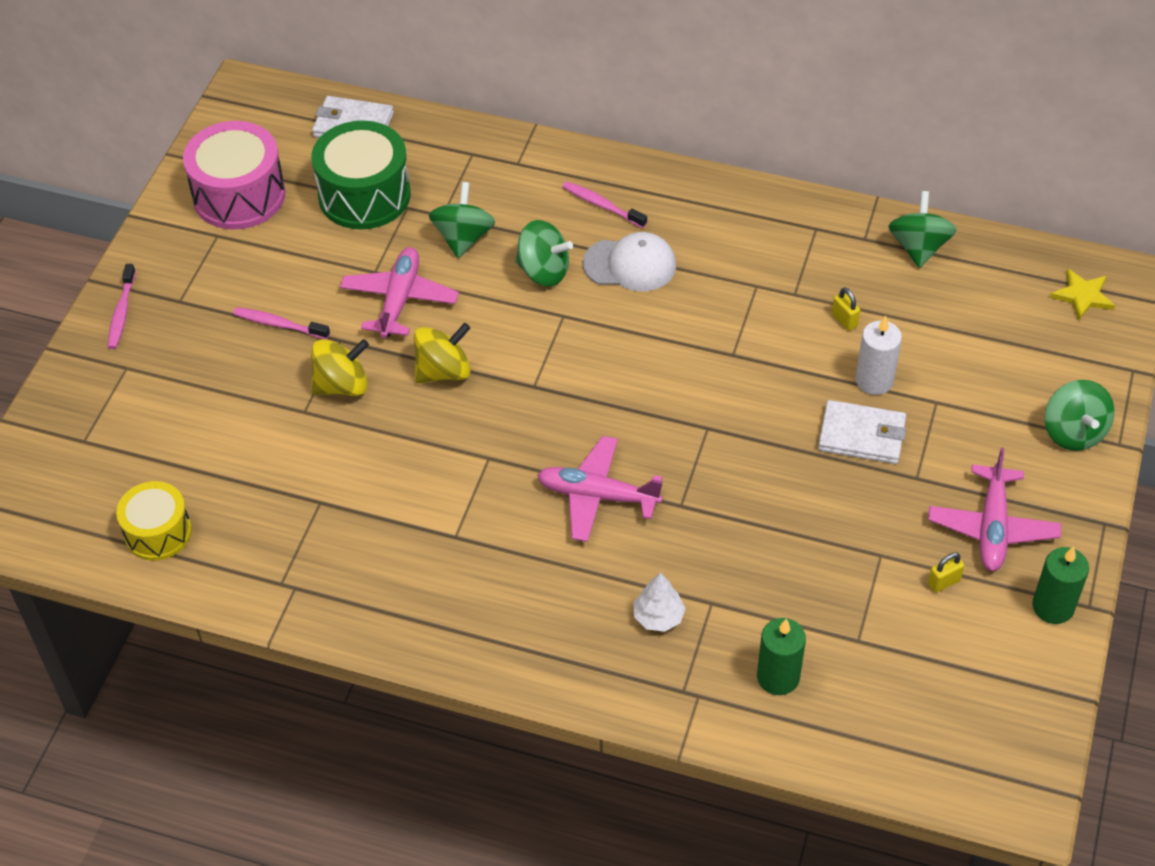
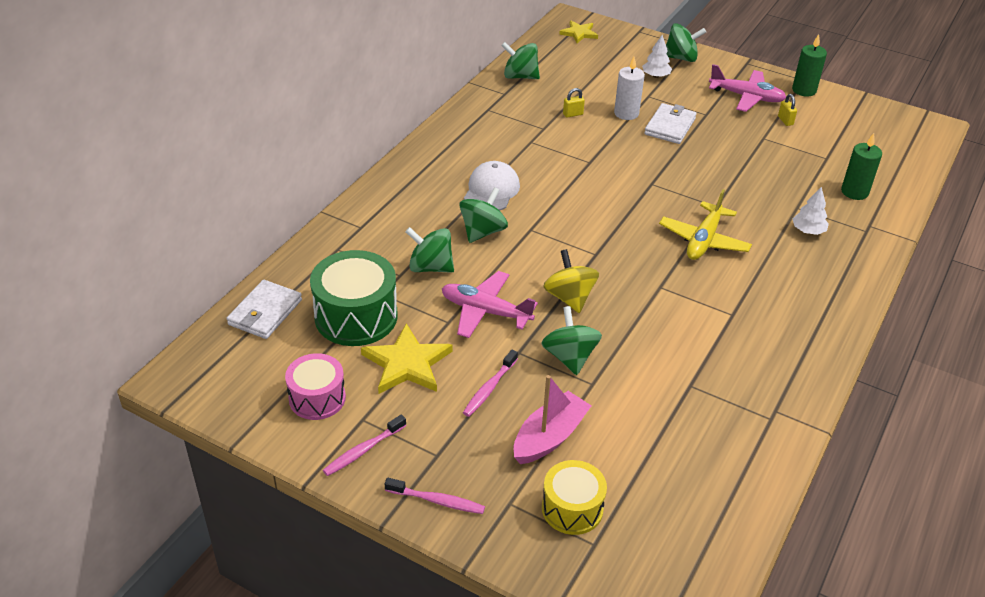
camera: 80 degrees left, 10 degrees down
(158, 532) = (711, 495): yellow drum -> yellow drum (572, 508)
(218, 385) = (549, 437): none -> pink boat
(239, 195) = (317, 398): pink drum -> pink drum, size x0.63
(302, 251) = (407, 363): none -> yellow star
(342, 385) = (569, 357): yellow spinning top -> green spinning top
(598, 496) = (704, 240): pink plane -> yellow plane
(602, 205) = (426, 193): pink toothbrush -> pink toothbrush (363, 450)
(1000, 405) = (655, 76): none -> white tree

